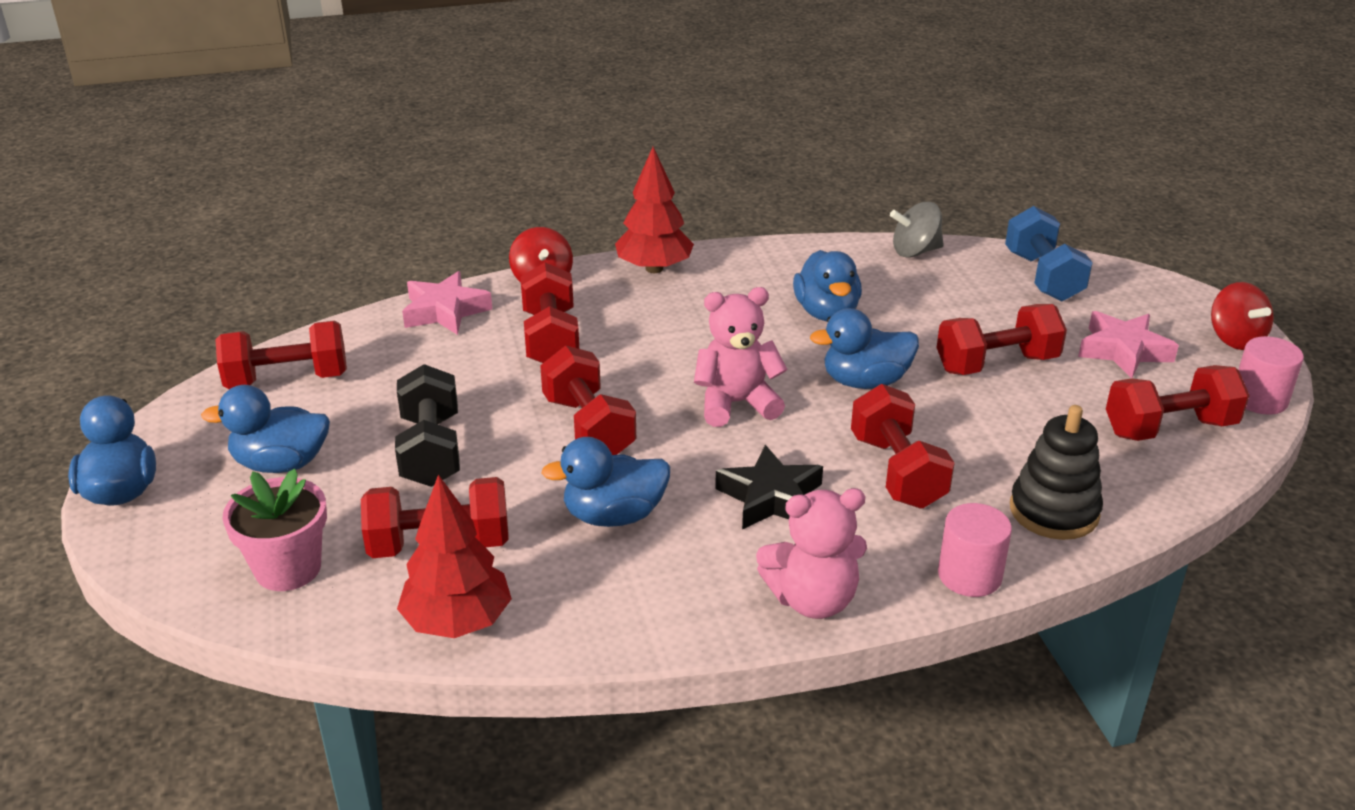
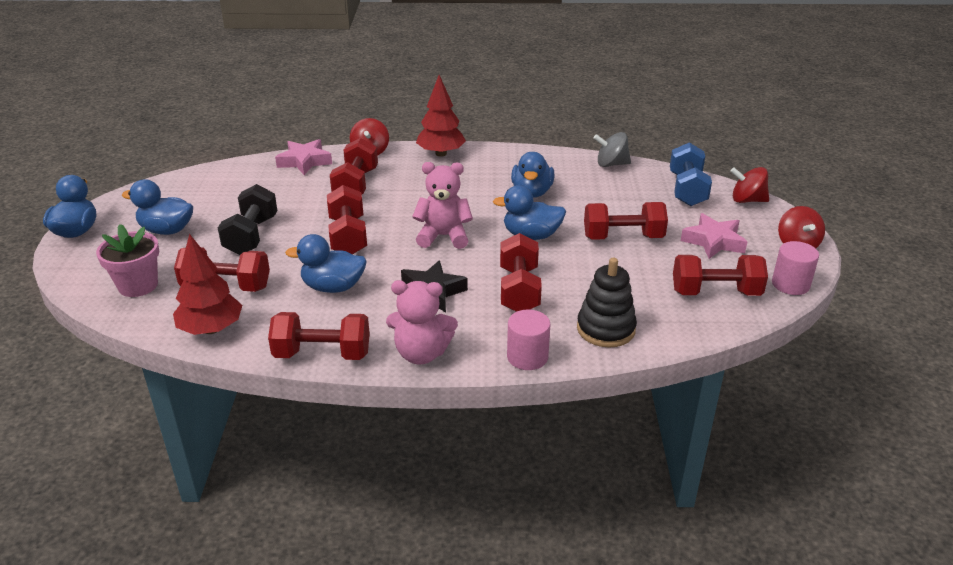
camera: 15 degrees right, 0 degrees up
(287, 380) = (196, 186): red dumbbell -> red dumbbell (322, 354)
(1132, 281) = (747, 200): none -> red spinning top

